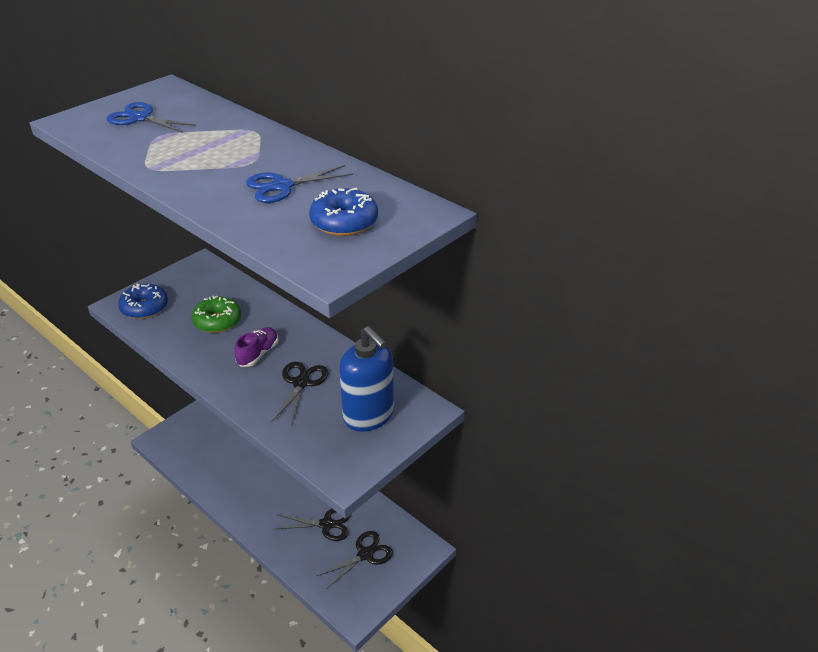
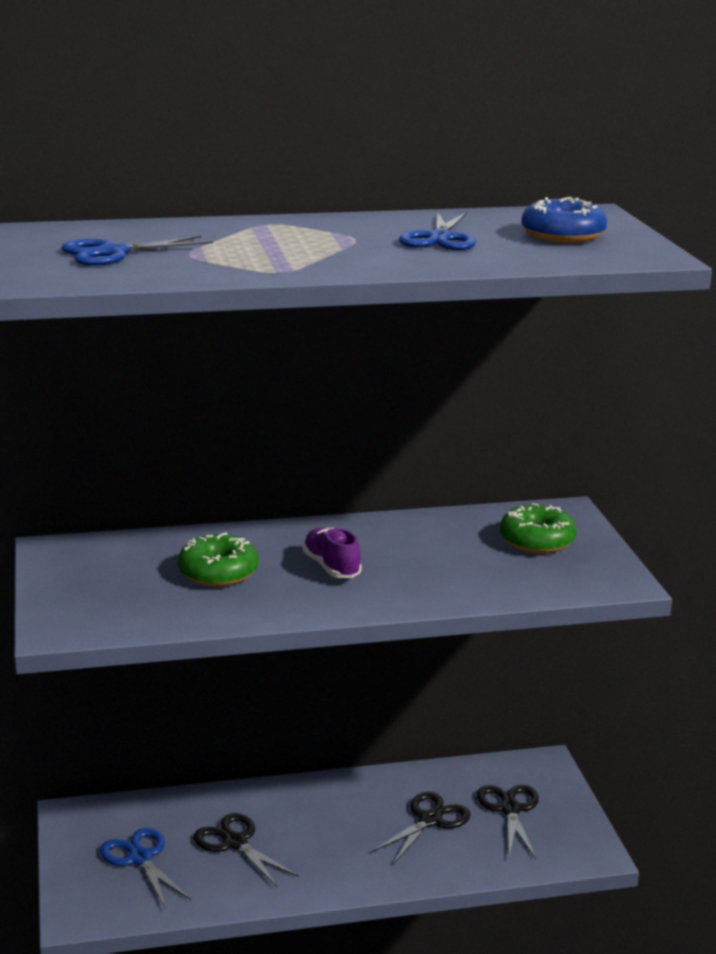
camera: 55 degrees left, 15 degrees down
(144, 308) = (100, 613): blue donut -> none
(211, 435) = (140, 858): none -> blue scissors
(301, 383) = (427, 559): black scissors -> black scissors (235, 842)
(369, 416) = (537, 541): blue soap dispenser -> green donut

